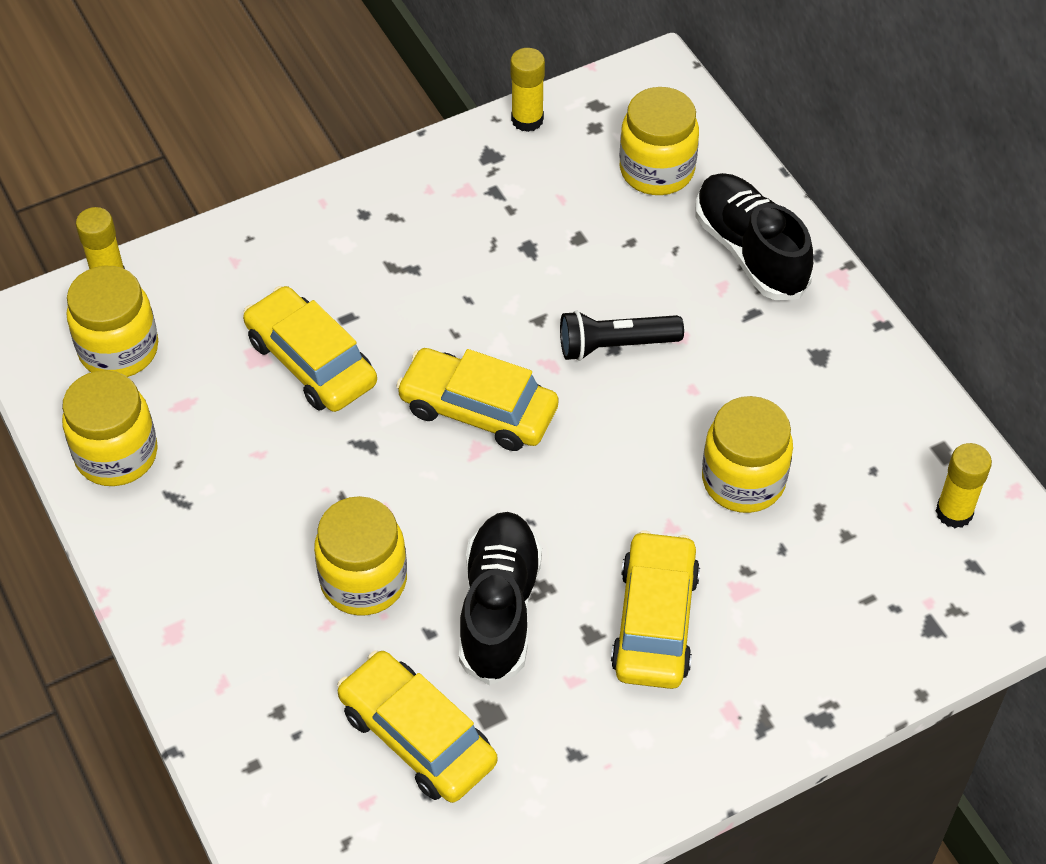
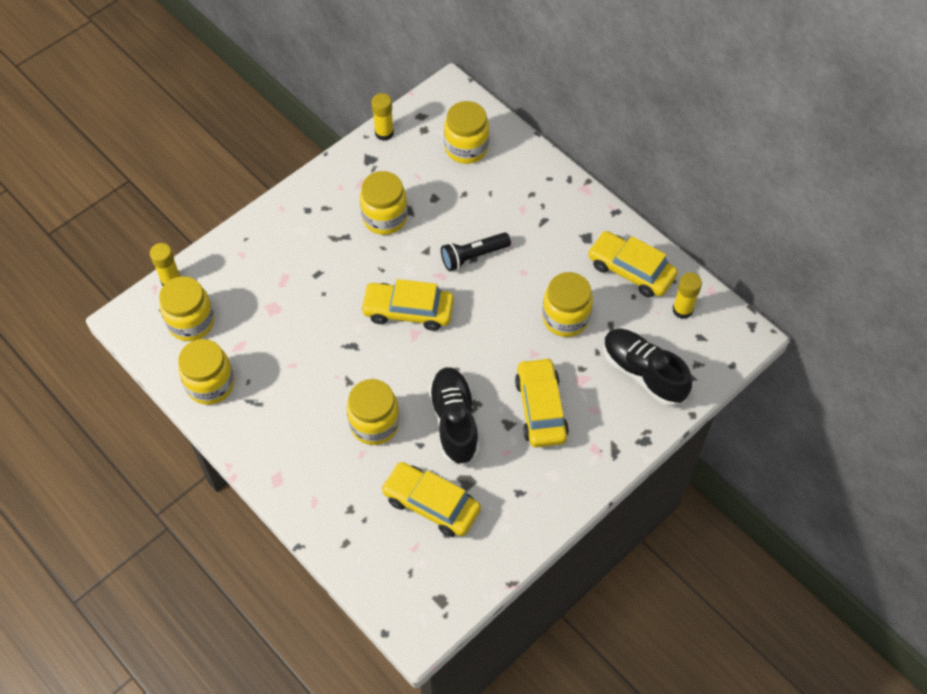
camera: 15 degrees left, 5 degrees up
(311, 361) = (305, 304): yellow car -> yellow car (631, 270)
(486, 252) = (384, 218): none -> yellow jar
(750, 251) = (532, 185): black shoe -> black shoe (643, 373)

